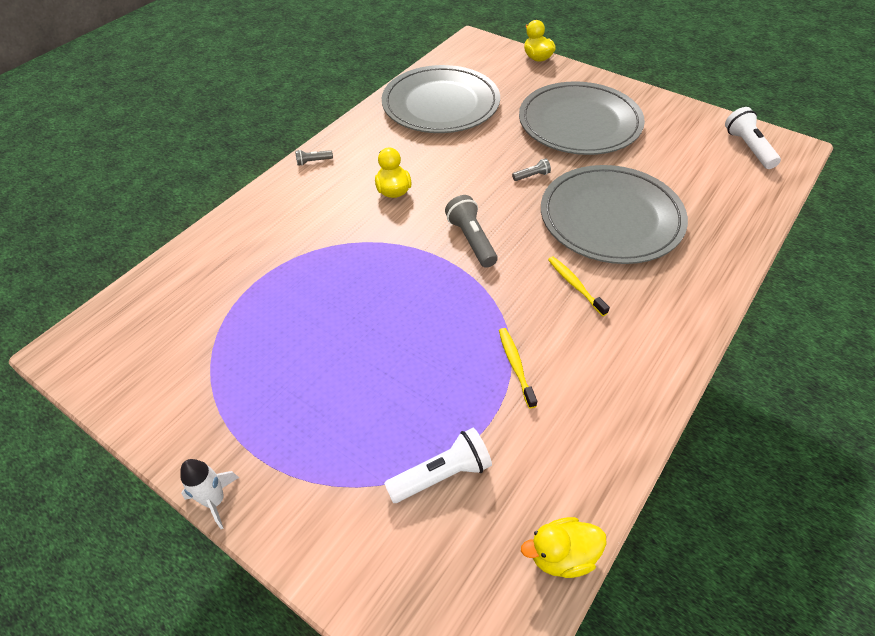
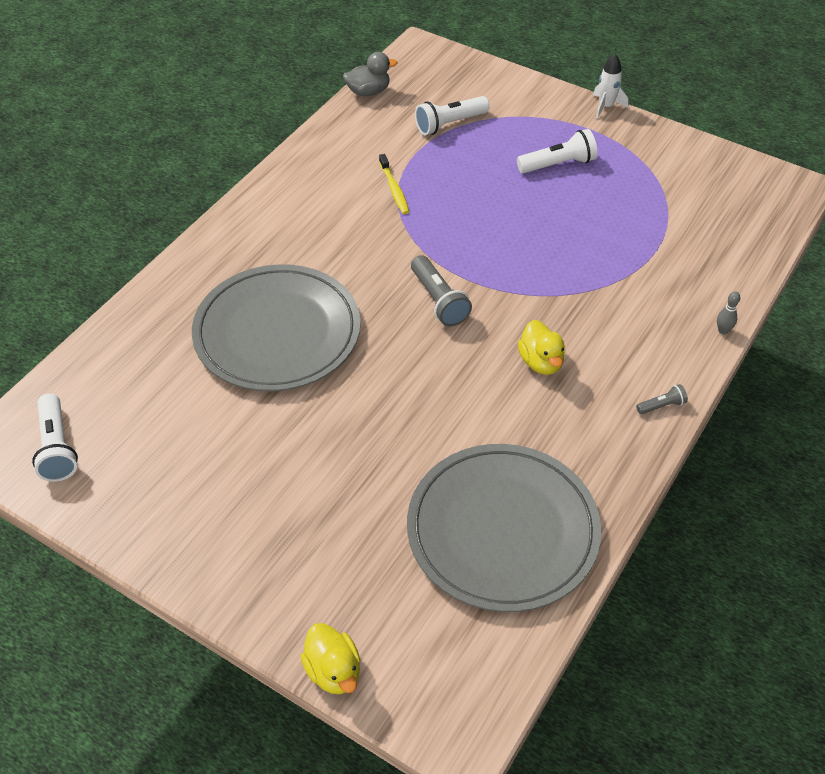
camera: 175 degrees right, 0 degrees up
(237, 209) = (723, 331): none -> grey bowling pin
(316, 395) = (558, 164): none -> white flashlight
(532, 176) = (365, 390): grey flashlight -> none
(562, 555) = (368, 92): yellow duck -> grey duck
(575, 285) = (332, 256): yellow toothbrush -> none
(579, 123) = (285, 492): grey plate -> none

